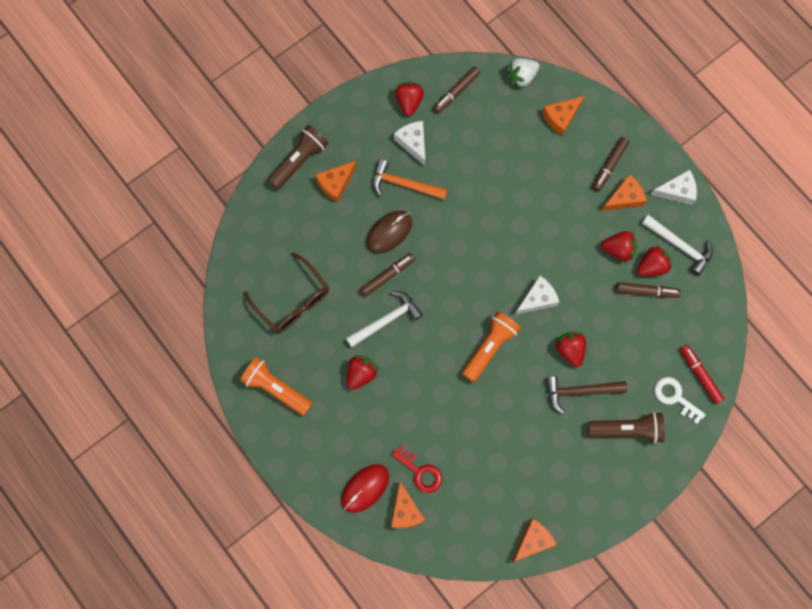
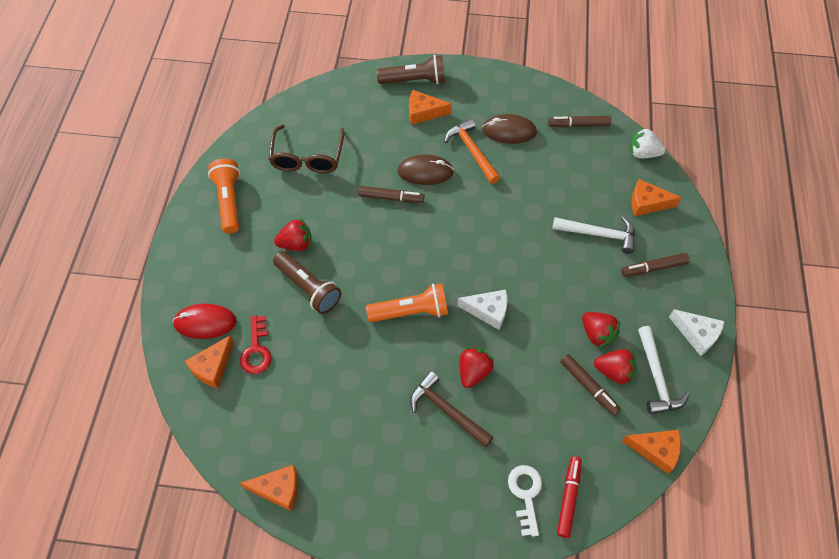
camera: 45 degrees right, 15 degrees down
(386, 320) = (356, 225): white hammer -> white hammer (599, 234)
(409, 102) = (535, 105): red strawberry -> none
(413, 143) = (509, 131): white cheese -> brown mouse
(624, 198) = (643, 301): orange cheese -> orange cheese (655, 450)
(627, 429) = (454, 479): brown flashlight -> brown flashlight (308, 288)

